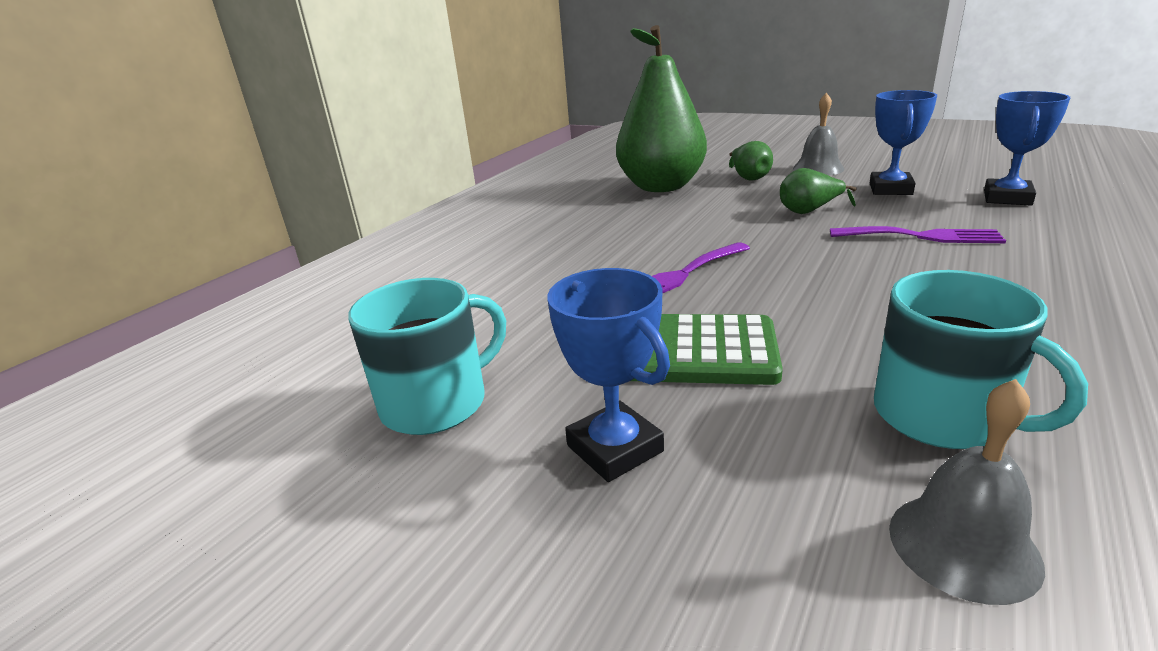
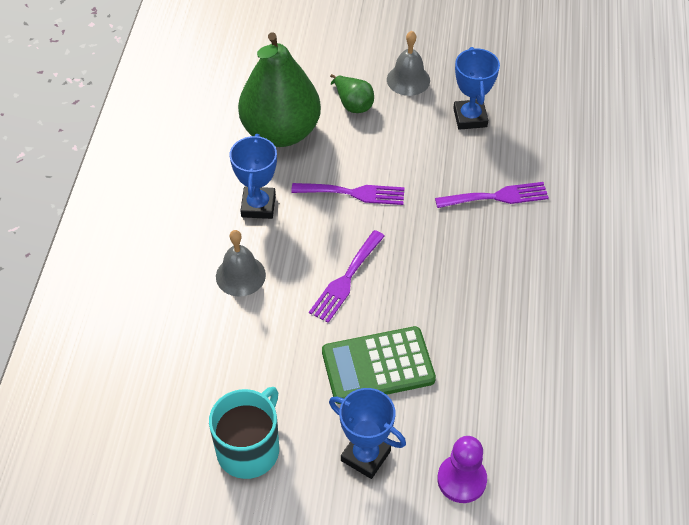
camera: 25 degrees left, 25 degrees up
(723, 222) = (354, 193): none -> purple fork
(798, 528) = (461, 480): none -> purple pawn
(809, 211) = (415, 166): green pear -> none
(942, 416) = (516, 389): turquoise mug -> none
(963, 545) = (525, 469): grey bell -> grey bell (240, 275)
(1007, 198) = (551, 125): blue trophy -> blue trophy (258, 206)

